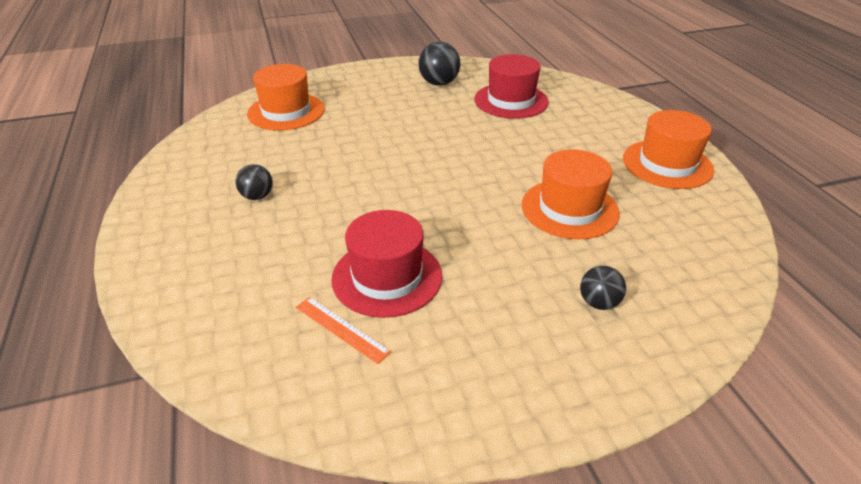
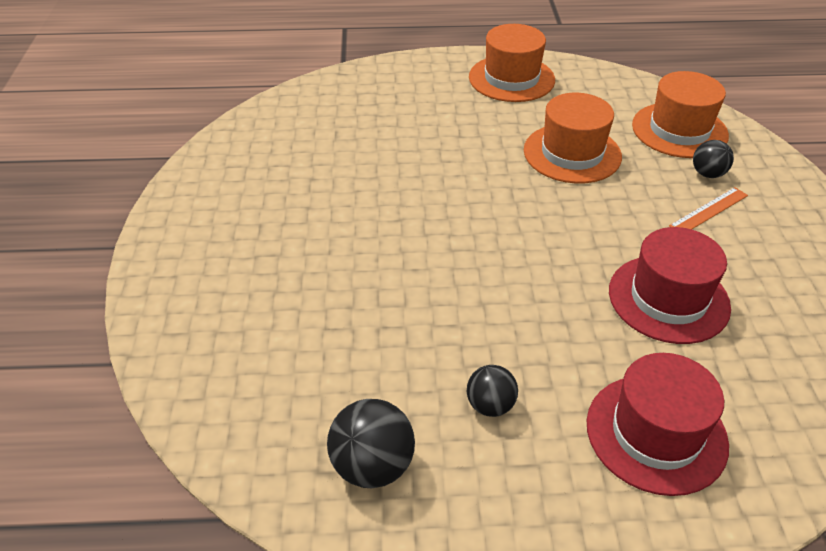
camera: 75 degrees left, 5 degrees up
(286, 111) = (250, 358): orange hat -> orange hat (679, 130)
(341, 329) = (746, 343): orange ruler -> orange ruler (708, 210)
(439, 83) = (253, 184): black ball -> black ball (372, 466)
(511, 101) = (337, 137): red hat -> red hat (656, 433)

